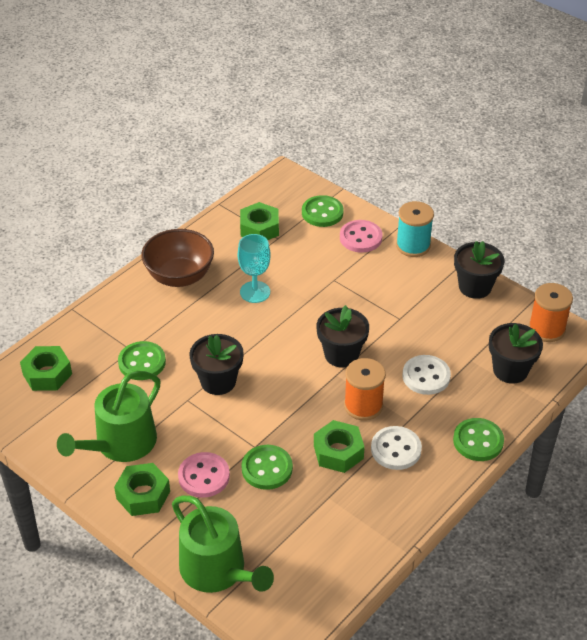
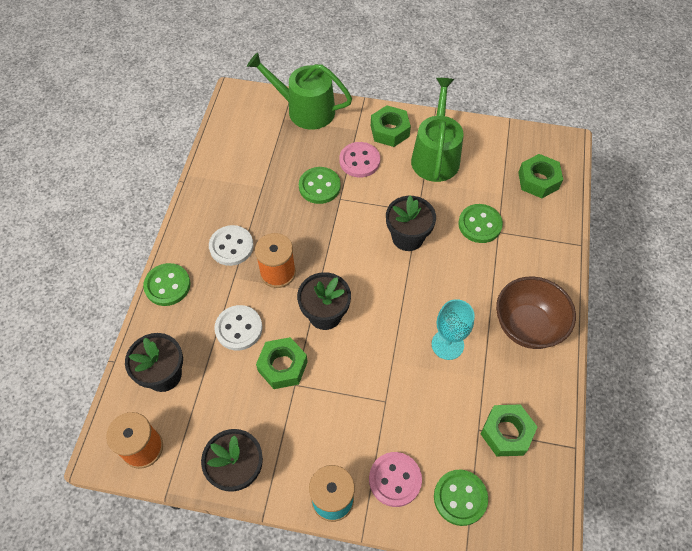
camera: 150 degrees right, 15 degrees up
(338, 452) = (275, 223): green nut -> green nut (282, 366)

